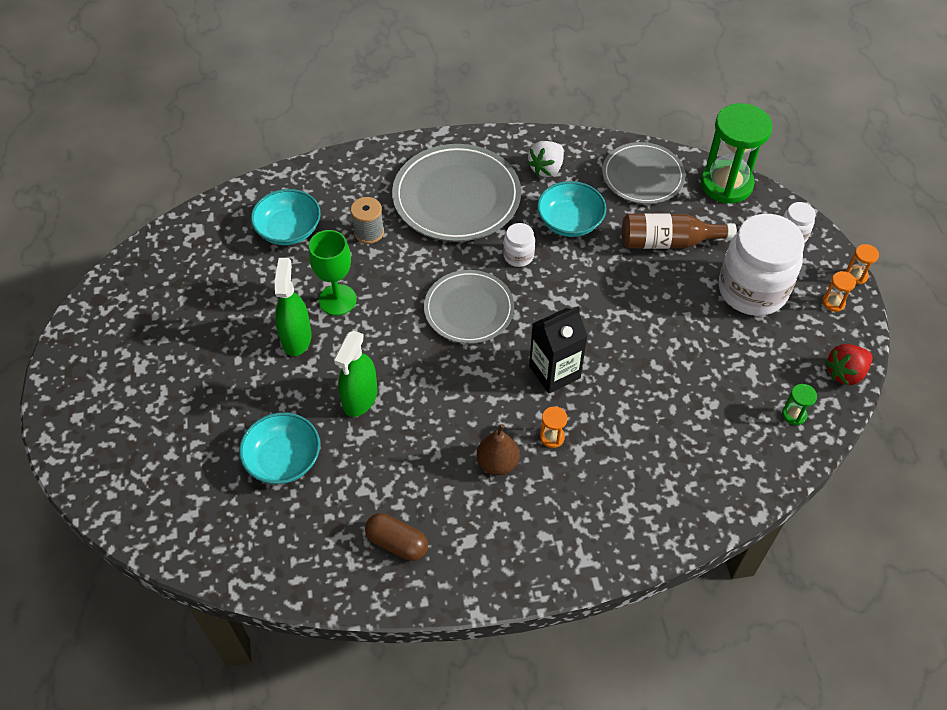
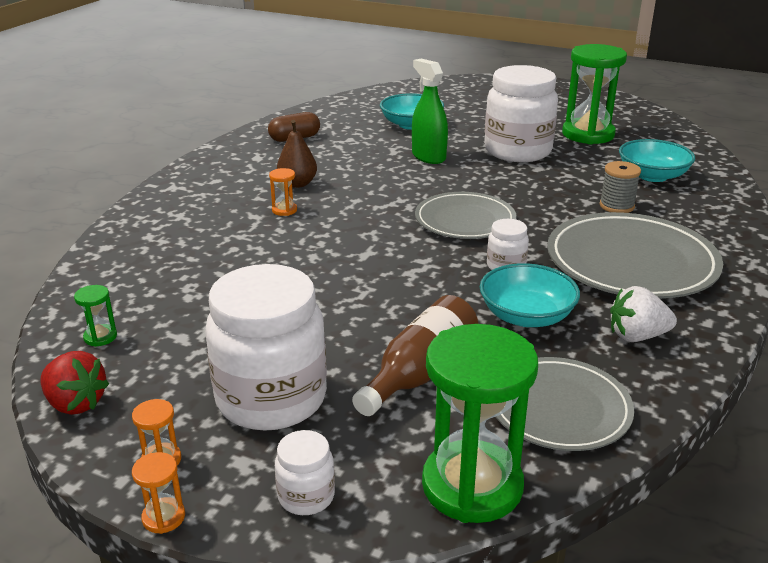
camera: 125 degrees right, 25 degrees down
(214, 304) = (588, 134): none -> green hourglass
(296, 338) = (517, 151): green spray bottle -> white jar
(337, 300) = (542, 173): green goblet -> none
(546, 168) = (637, 336): white strawberry -> white strawberry turned 75 degrees counterclockwise
(554, 372) = (343, 234): black carton -> none
(845, 373) = (75, 403): red strawberry -> red strawberry turned 120 degrees clockwise

